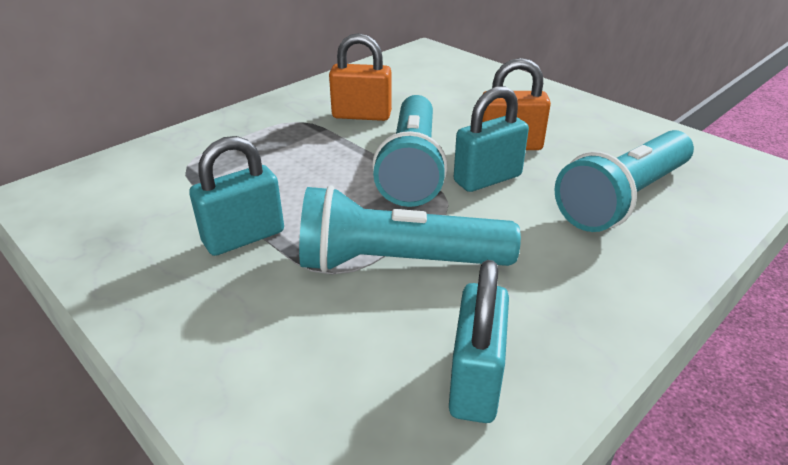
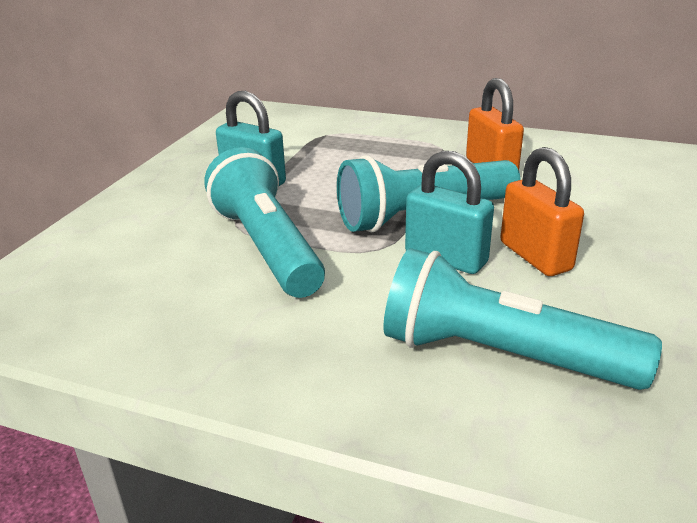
camera: 65 degrees right, 5 degrees down
(475, 381) = (137, 316): turquoise padlock -> none

